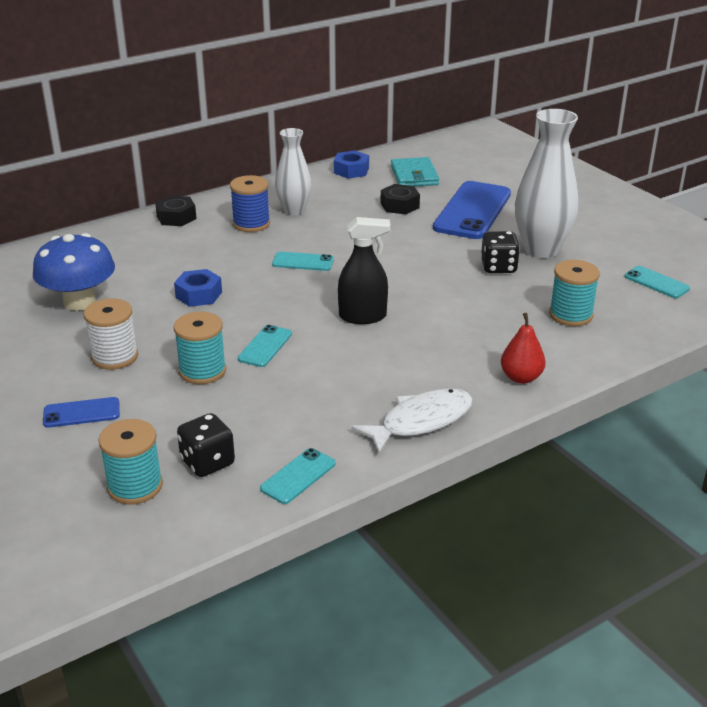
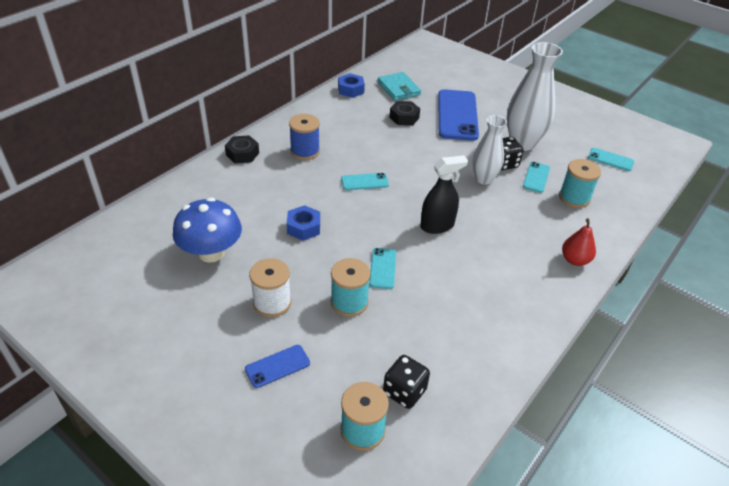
camera: 20 degrees left, 10 degrees up
(294, 210) = (330, 134): white vase -> white vase (484, 179)
(298, 476) = (478, 388): turquoise phone -> turquoise phone (536, 177)
(421, 421) = (532, 315): white fish -> none

